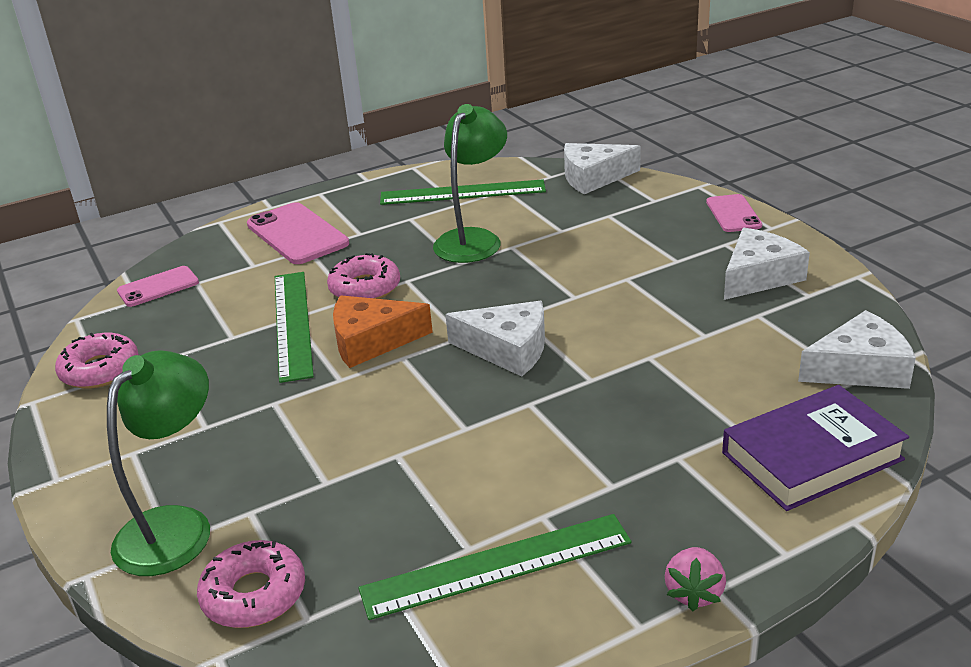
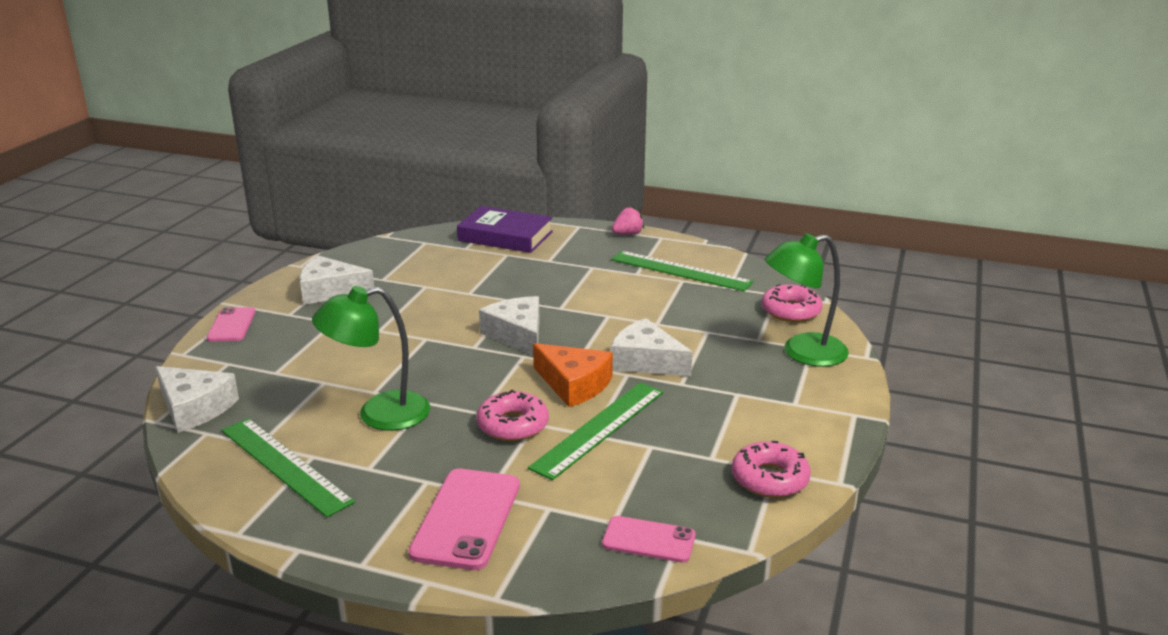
camera: 135 degrees left, 5 degrees down
(733, 214) = (231, 325): pink phone -> pink phone turned 45 degrees counterclockwise
(859, 368) = (412, 243): white cheese -> white cheese (646, 361)

